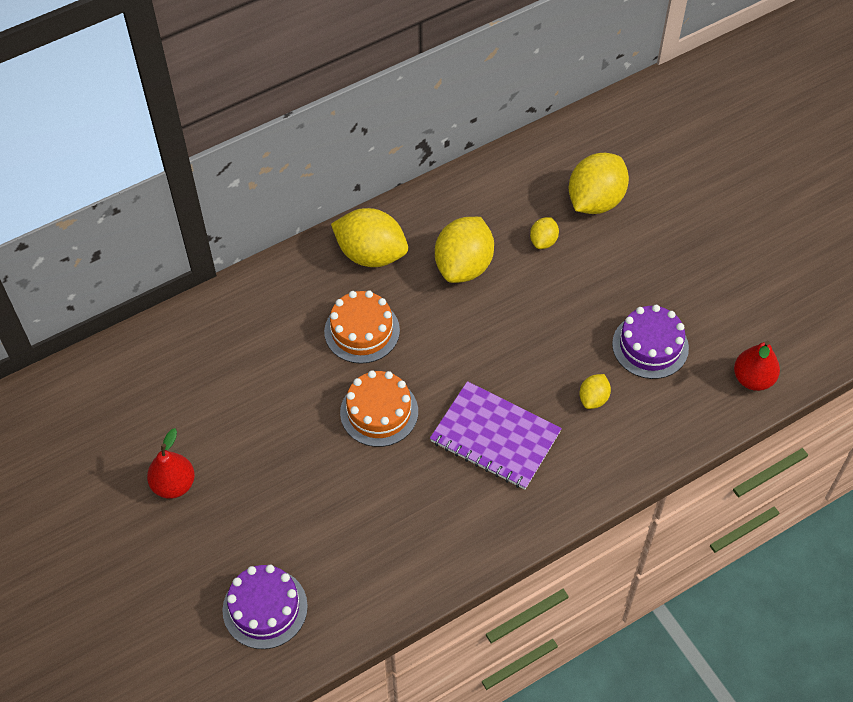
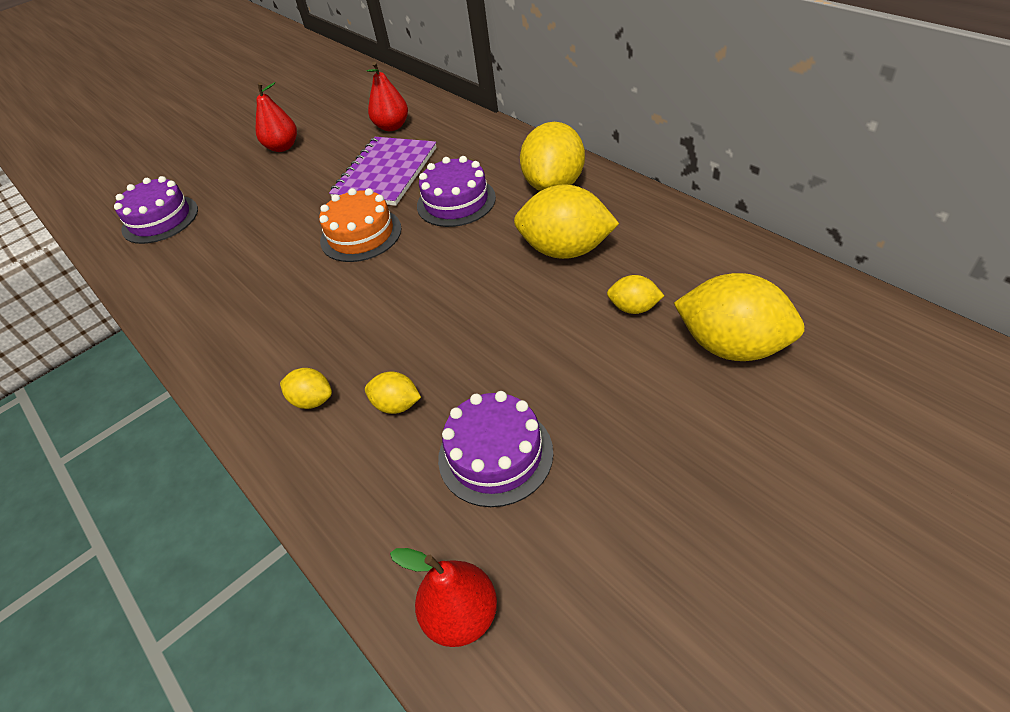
camera: 85 degrees right, 10 degrees down
(192, 372) = (392, 126): none -> red pear
(362, 331) = (456, 202): orange cake -> purple cake
(495, 437) = (334, 324): purple notebook -> purple notebook (386, 173)
(574, 454) = (312, 400): none -> yellow lemon

